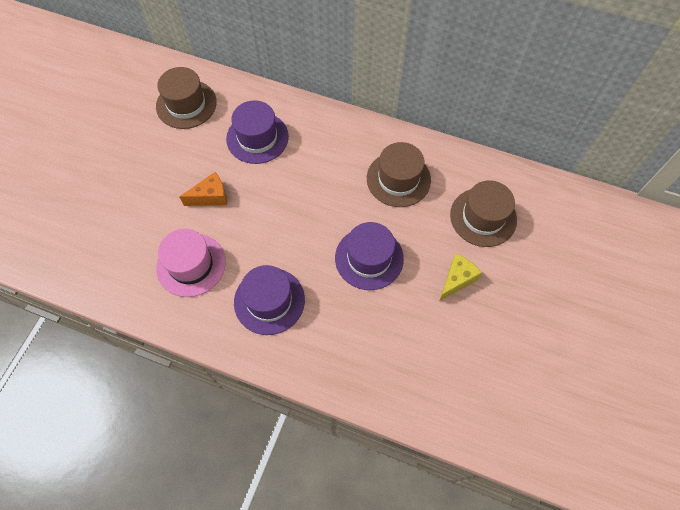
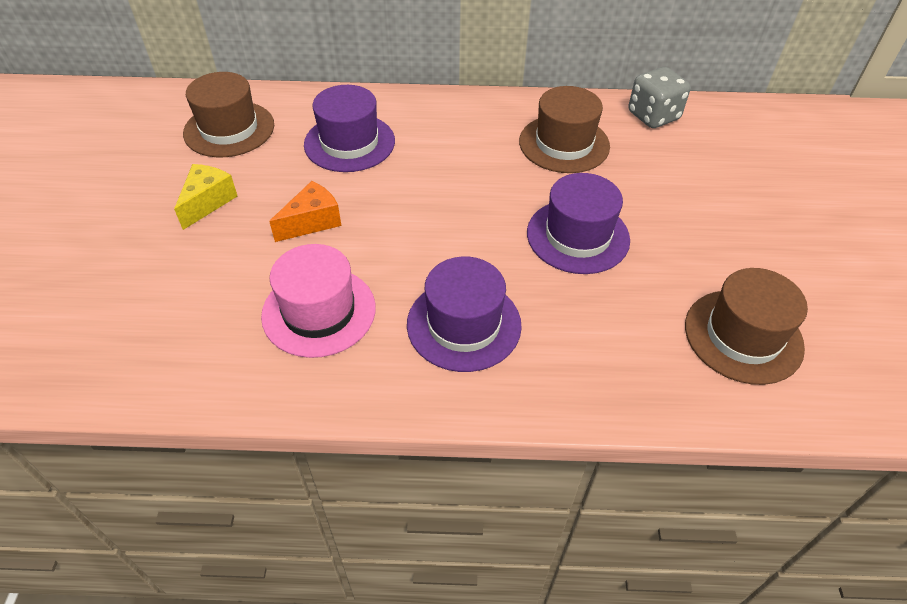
camera: 20 degrees left, 15 degrees down
(456, 280) = (707, 230): yellow cheese -> yellow cheese (208, 202)
(474, 172) = (653, 116): none -> grey dice
(483, 217) = (694, 157): brown hat -> brown hat (743, 336)

